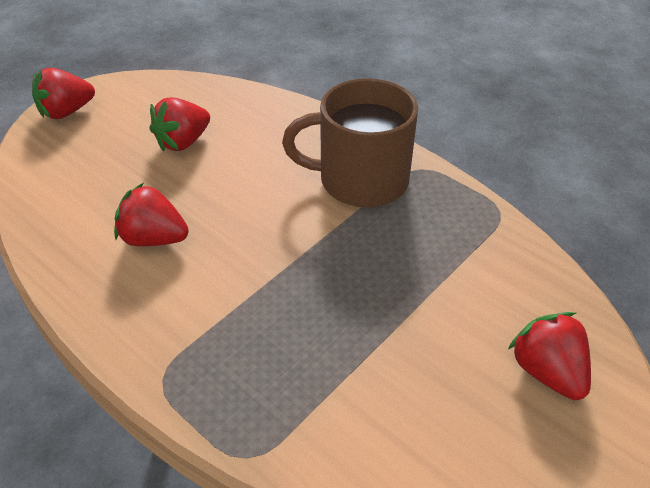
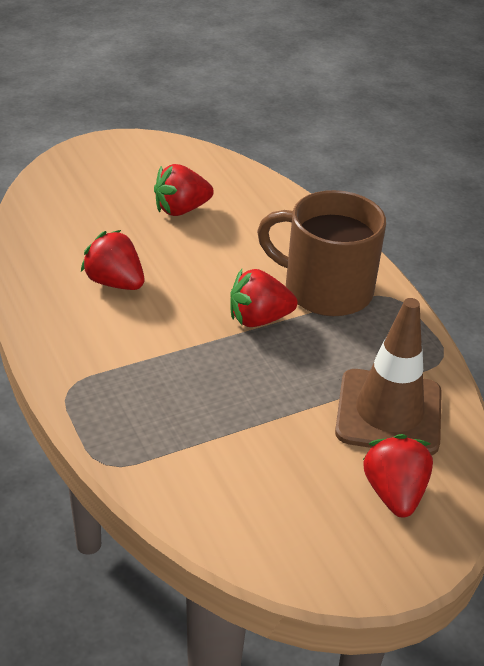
camera: 20 degrees right, 5 degrees down
(67, 112) = (92, 155): red strawberry -> red strawberry (259, 319)
(490, 286) = (388, 412): none -> brown traffic cone

